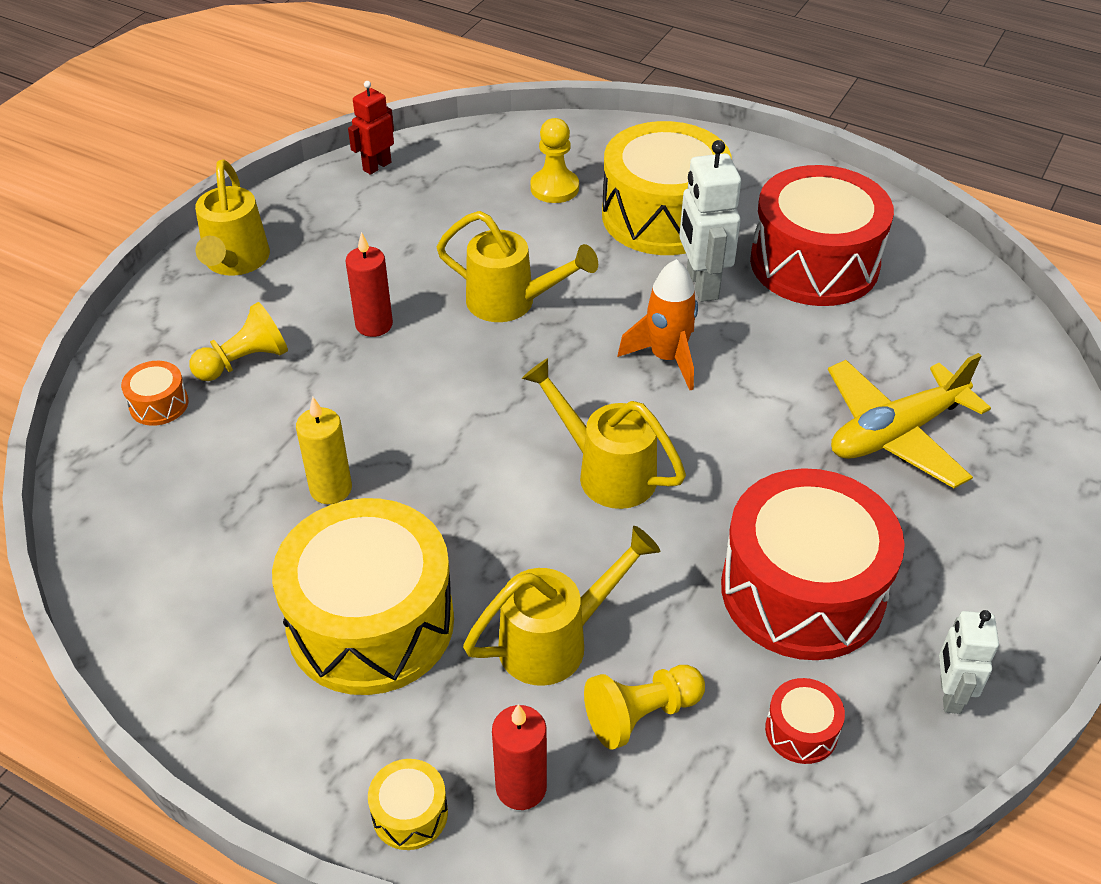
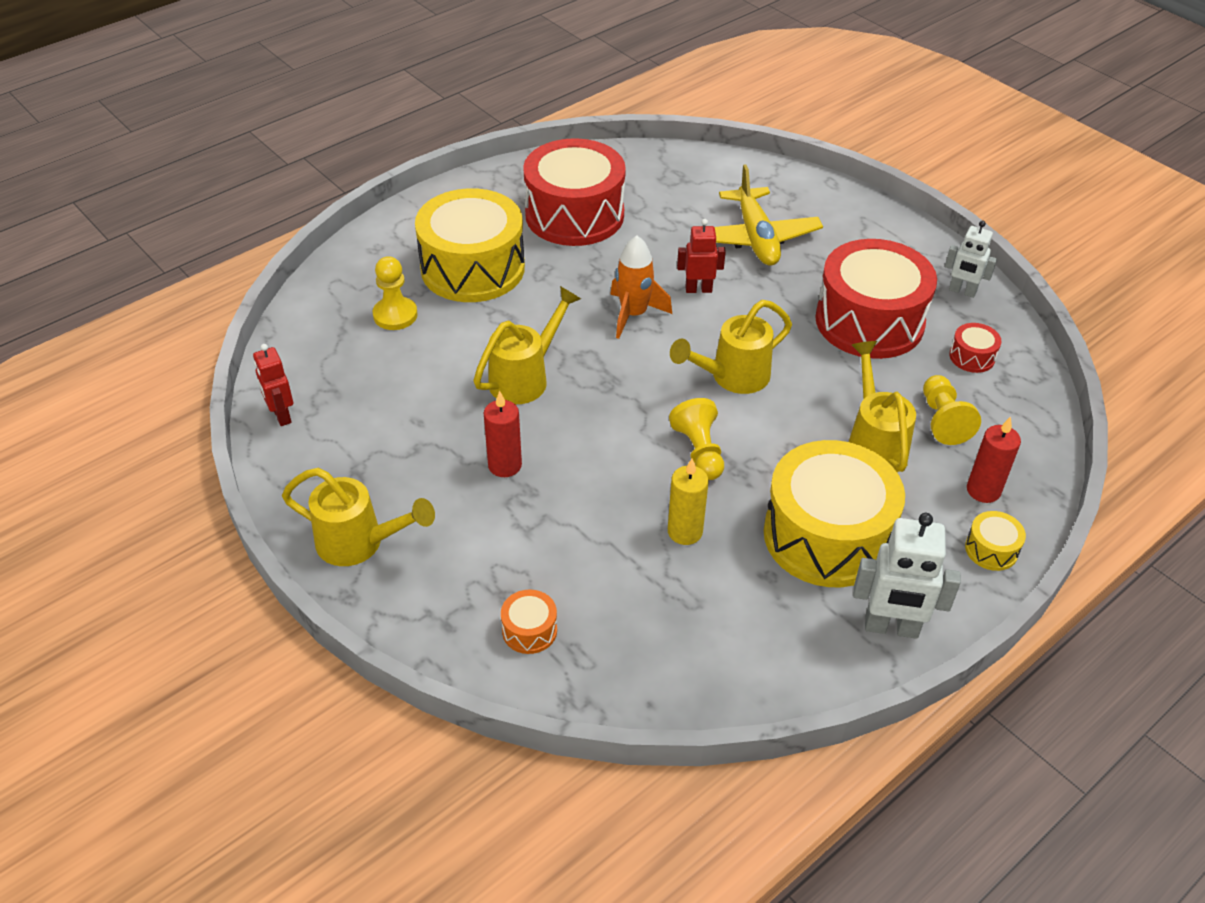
camera: 70 degrees left, 0 degrees up
(244, 361) = (504, 560): yellow pawn -> yellow pawn (699, 451)
(701, 285) = (565, 274): white robot -> white robot (891, 627)
(751, 402) = (698, 289): none -> red robot

